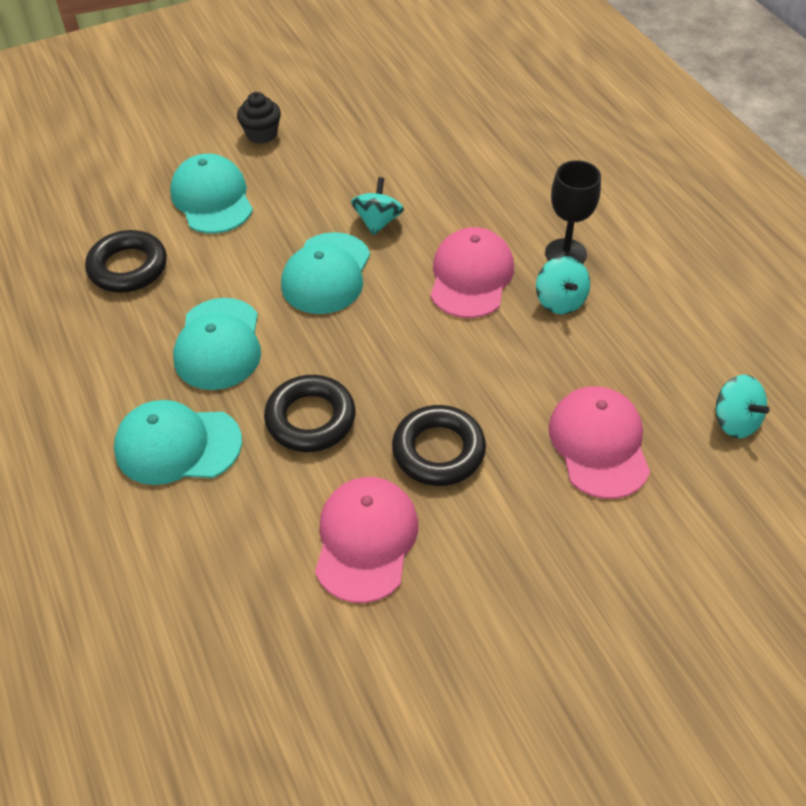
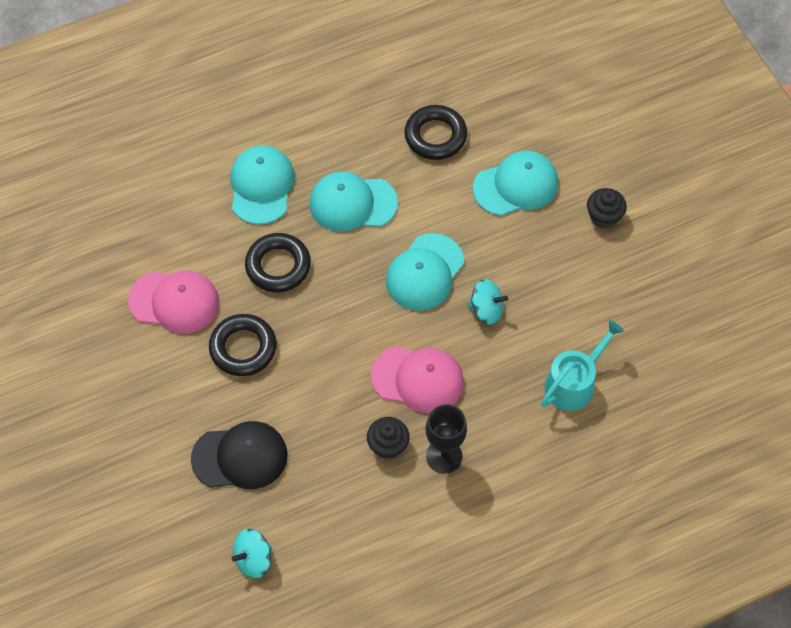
camera: 90 degrees right, 10 degrees up
(326, 274) = (424, 272): turquoise cap -> turquoise cap turned 75 degrees counterclockwise
(465, 157) = (574, 383): none -> turquoise watering can
(560, 300) = (388, 446): turquoise spinning top -> black cupcake
(599, 444) = (240, 457): pink cap -> black cap

